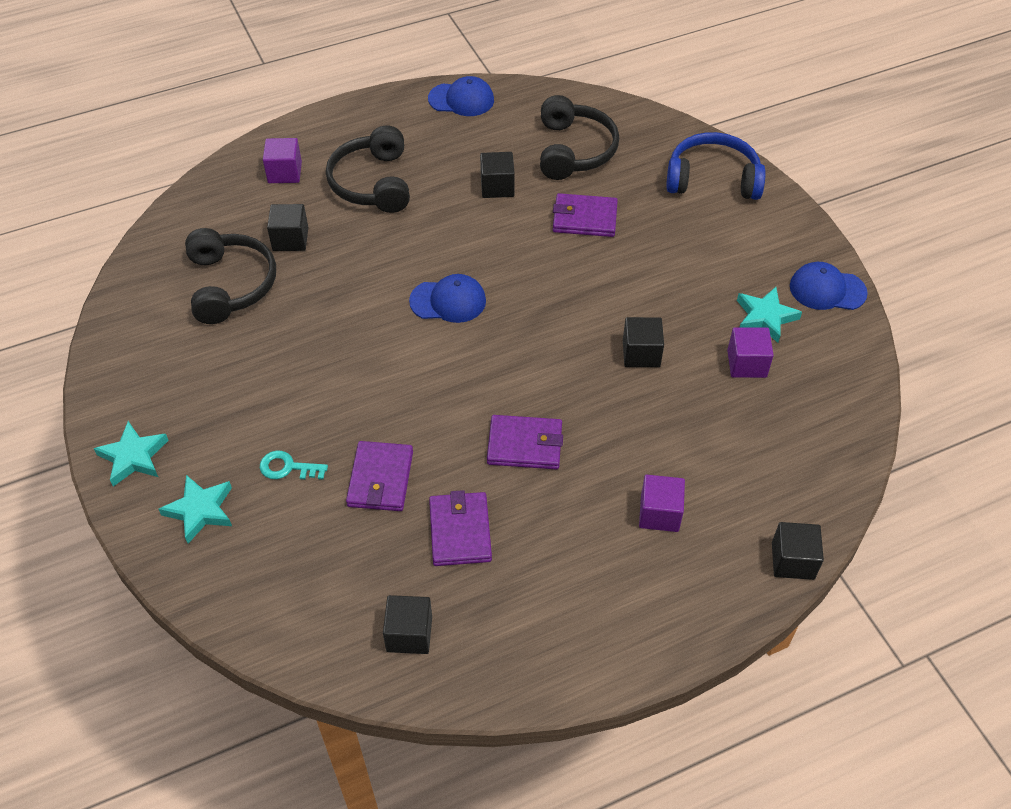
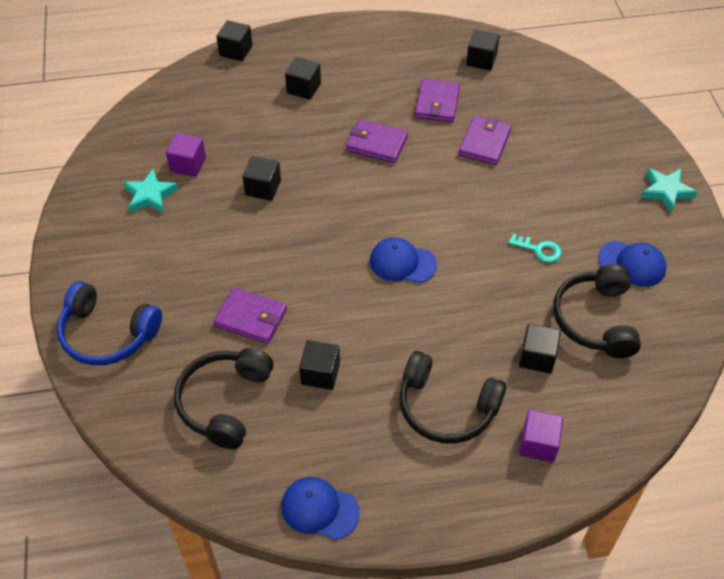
camera: 165 degrees left, 0 degrees up
(200, 510) = (613, 147): turquoise star -> none
(287, 467) = (550, 162): turquoise key -> turquoise key (539, 249)
(372, 183) = (446, 408): black headphones -> black headphones turned 105 degrees clockwise
(659, 513) = (303, 88): purple cube -> black cube
(827, 290) = (85, 206): blue cap -> blue cap (632, 263)

